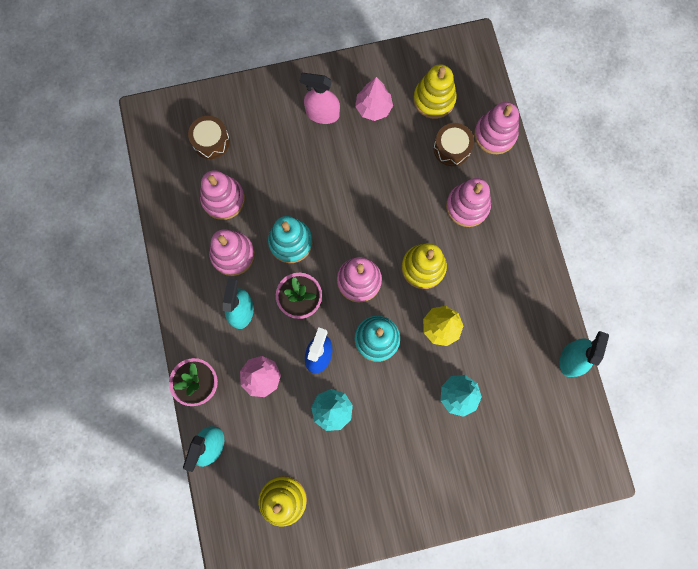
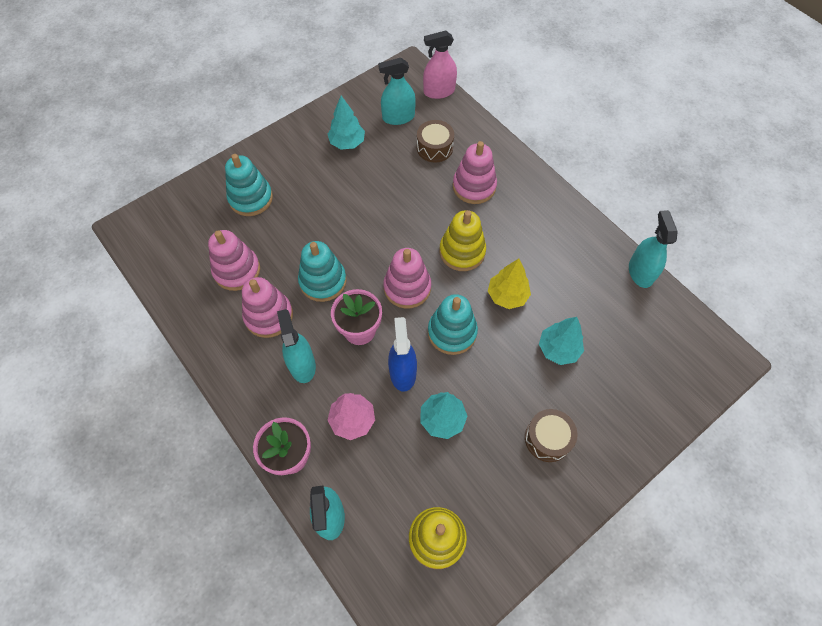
camera: 25 degrees left, 15 degrees down
(211, 141) = (202, 226): brown drum -> brown drum (547, 438)
(263, 131) = (251, 198): none -> turquoise stacking toy
(322, 114) = (302, 164): pink spray bottle -> pink spray bottle (439, 91)
(373, 108) = (347, 143): pink tree -> turquoise tree
(434, 99) = (398, 117): yellow stacking toy -> turquoise spray bottle
(495, 134) = (466, 124): pink stacking toy -> none

